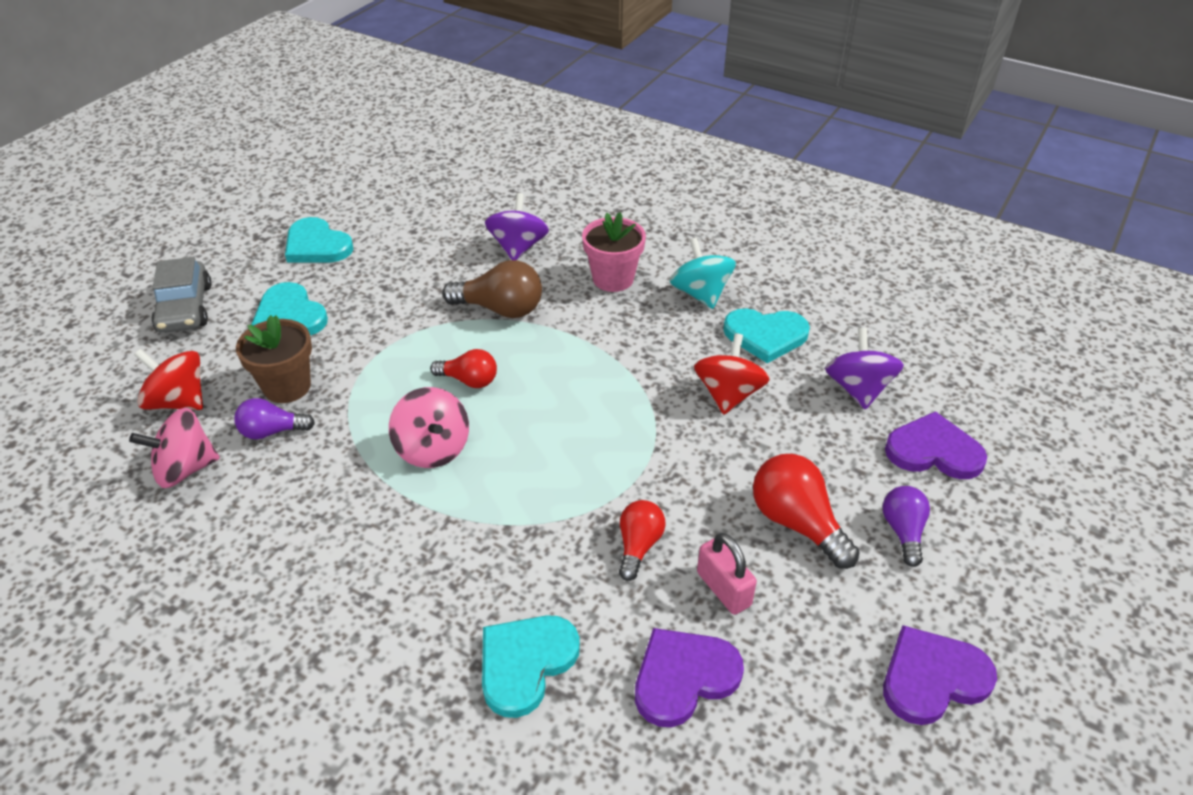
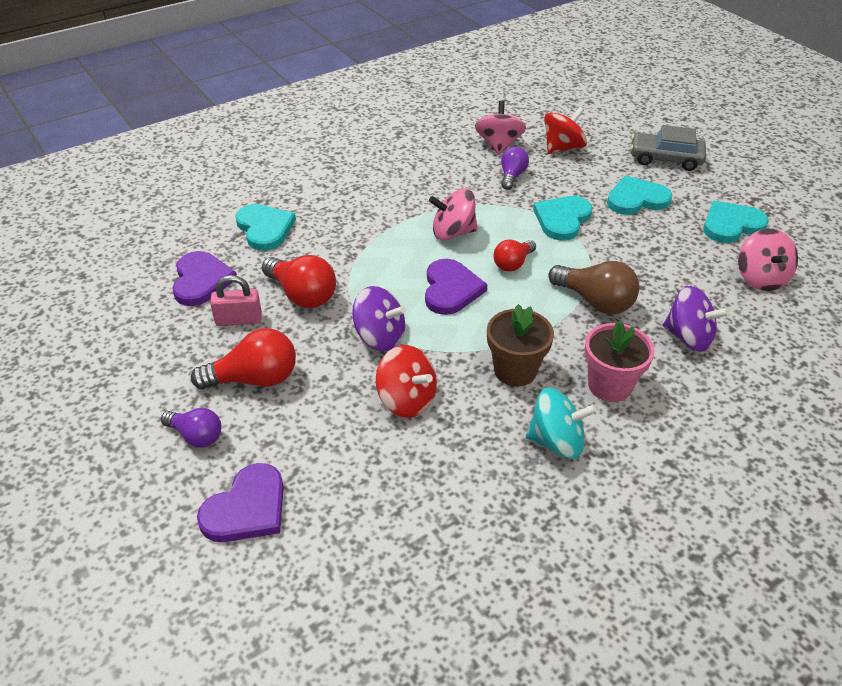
camera: 115 degrees right, 0 degrees up
(287, 387) = (553, 187): brown flower pot -> brown flower pot (515, 370)
(404, 220) = (760, 278): none -> pink spinning top
(500, 309) = (595, 301): brown light bulb -> brown light bulb turned 90 degrees counterclockwise
(638, 546) = (302, 295): red light bulb -> red light bulb, size x1.58
(765, 336) = (466, 463): turquoise heart -> turquoise heart (562, 219)
(858, 389) = (353, 496): purple spinning top -> purple spinning top (379, 337)
(932, 678) = (93, 385): purple heart -> purple heart (451, 289)

